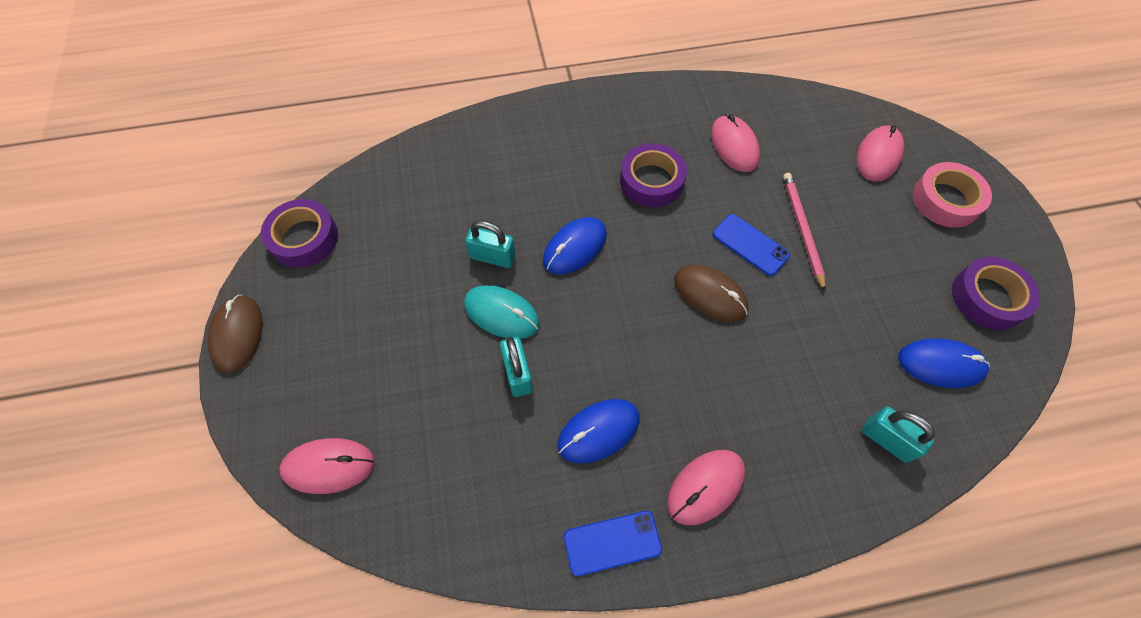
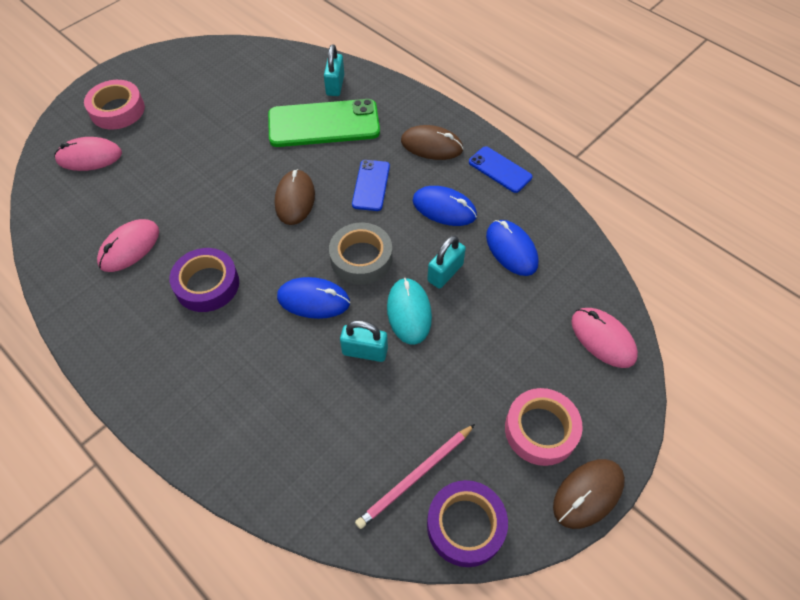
camera: 125 degrees left, 5 degrees down
(311, 339) = (540, 430): none -> pink tape
(493, 257) = (365, 351): turquoise padlock -> turquoise padlock turned 60 degrees counterclockwise
(592, 310) = (361, 258): none -> grey tape
(705, 487) = (431, 145): pink mouse -> brown mouse
(750, 245) = (233, 195): blue phone -> blue phone (371, 185)
(802, 229) = (197, 173): pink pencil -> pink pencil (415, 477)
(816, 385) = (324, 124): none -> green phone
(940, 364) = (264, 78): blue mouse -> blue mouse (511, 249)
(988, 298) = (196, 71): purple tape -> none

